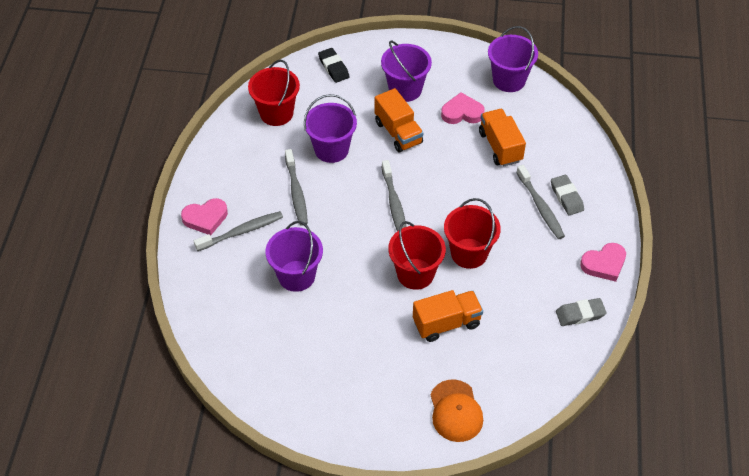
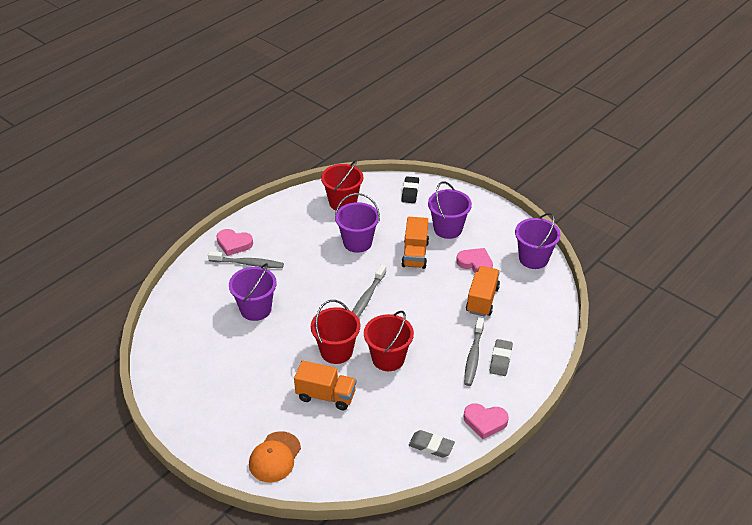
camera: 35 degrees right, 10 degrees down
(296, 192) = (307, 257): grey toothbrush -> none

